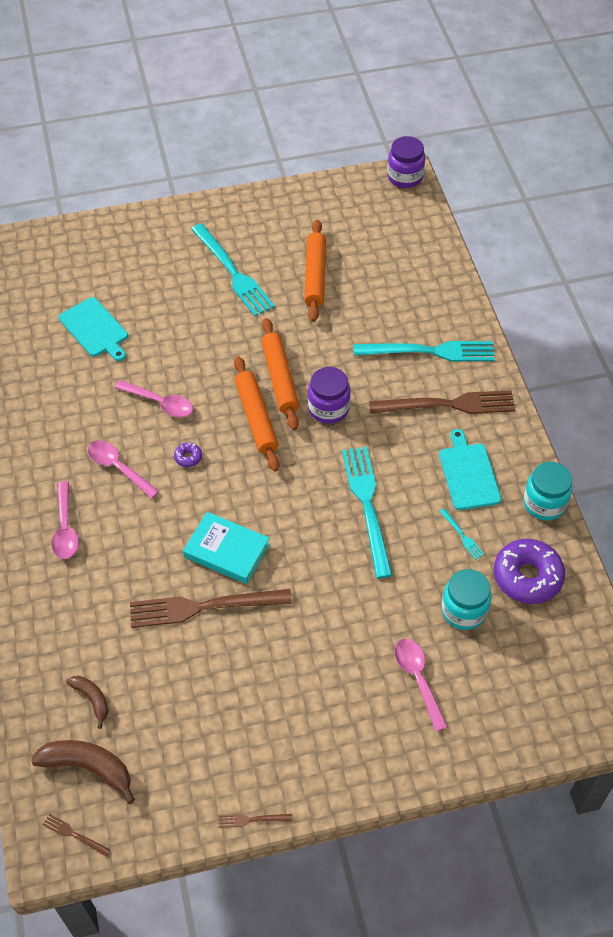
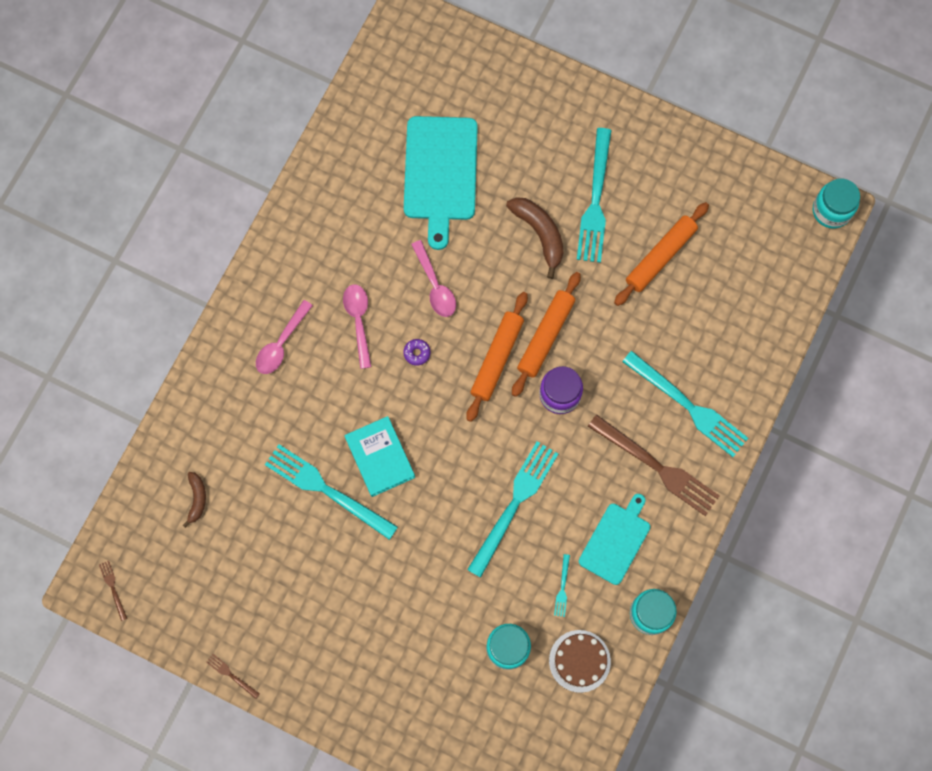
camera: 40 degrees right, 20 degrees up
(88, 767) = (157, 548): brown banana -> brown banana (540, 234)
(95, 329) = (440, 173): turquoise cutting board -> turquoise cutting board, size x1.59
(203, 607) = (327, 490): brown fork -> turquoise fork
(405, 177) = (831, 210): purple jar -> turquoise jar
(418, 679) = (427, 671): pink spoon -> none
(527, 576) = (579, 661): purple donut -> brown cake

